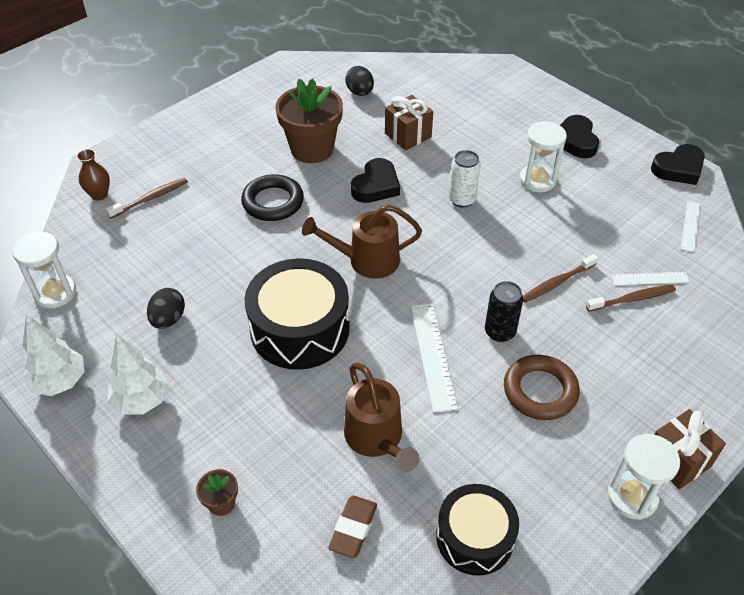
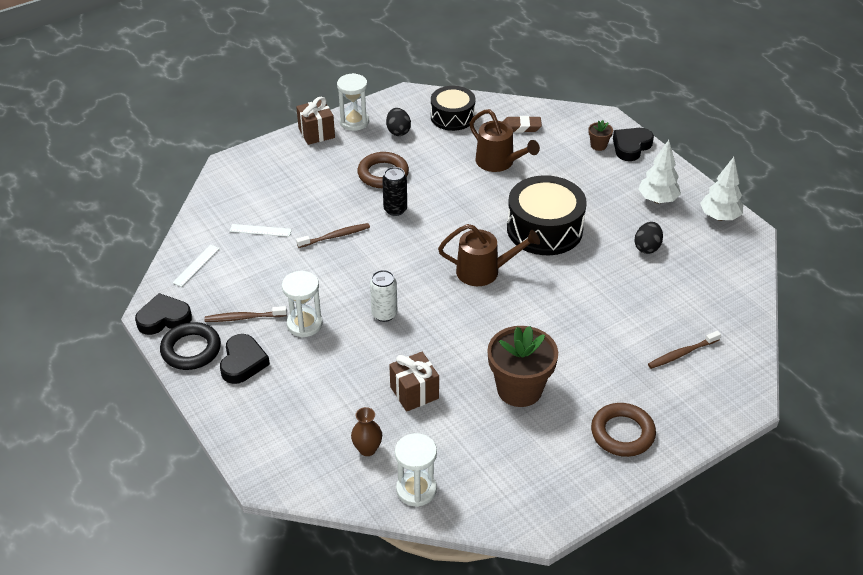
camera: 170 degrees left, 5 degrees down
(55, 293) = (745, 278): white hourglass -> white hourglass (416, 490)
(99, 194) = (734, 364): brown vase -> brown vase (367, 449)
(218, 126) = (622, 433): none -> brown ring
(273, 202) = (562, 334): black ring -> black ring (191, 350)
(353, 528) = (521, 127): brown eraser -> brown eraser turned 60 degrees clockwise
(360, 92) = (454, 461): black egg -> black egg (398, 131)
(376, 186) = (461, 338): black heart -> black heart (631, 146)
(377, 439) = (499, 163): brown watering can -> brown watering can turned 150 degrees clockwise
(432, 355) = (449, 201): white ruler -> none
(632, 299) = (284, 218): brown toothbrush -> brown toothbrush (244, 318)

